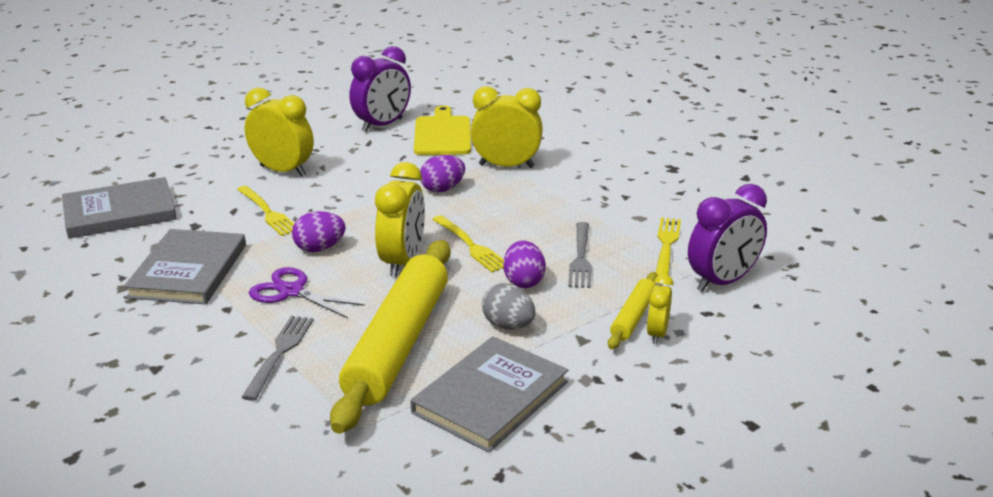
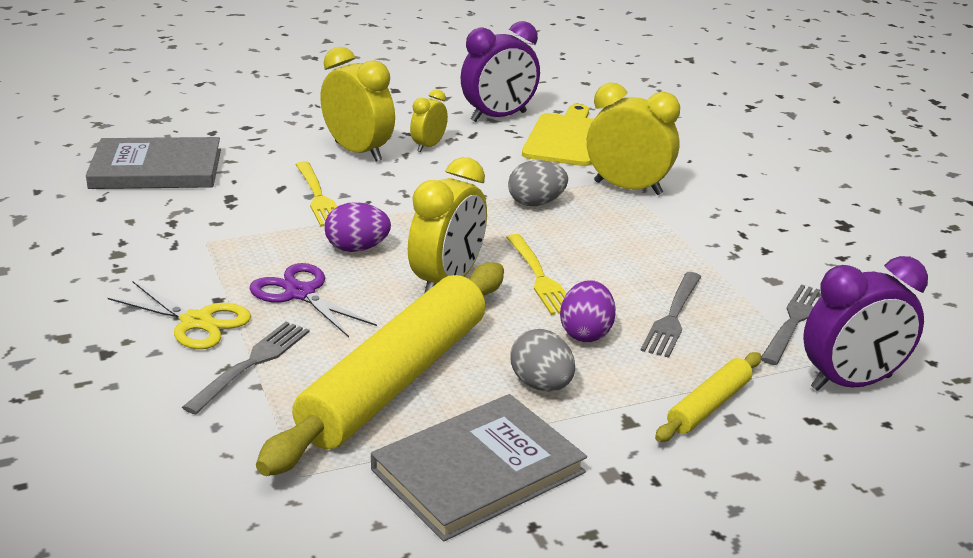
camera: 15 degrees right, 0 degrees up
(188, 271) = (197, 248): grey book -> none
(218, 329) = (196, 322): none -> yellow scissors
(442, 189) = (536, 203): purple egg -> grey egg
(657, 334) = (731, 434): yellow clock -> yellow clock (428, 146)
(666, 245) = (794, 322): yellow fork -> grey fork

